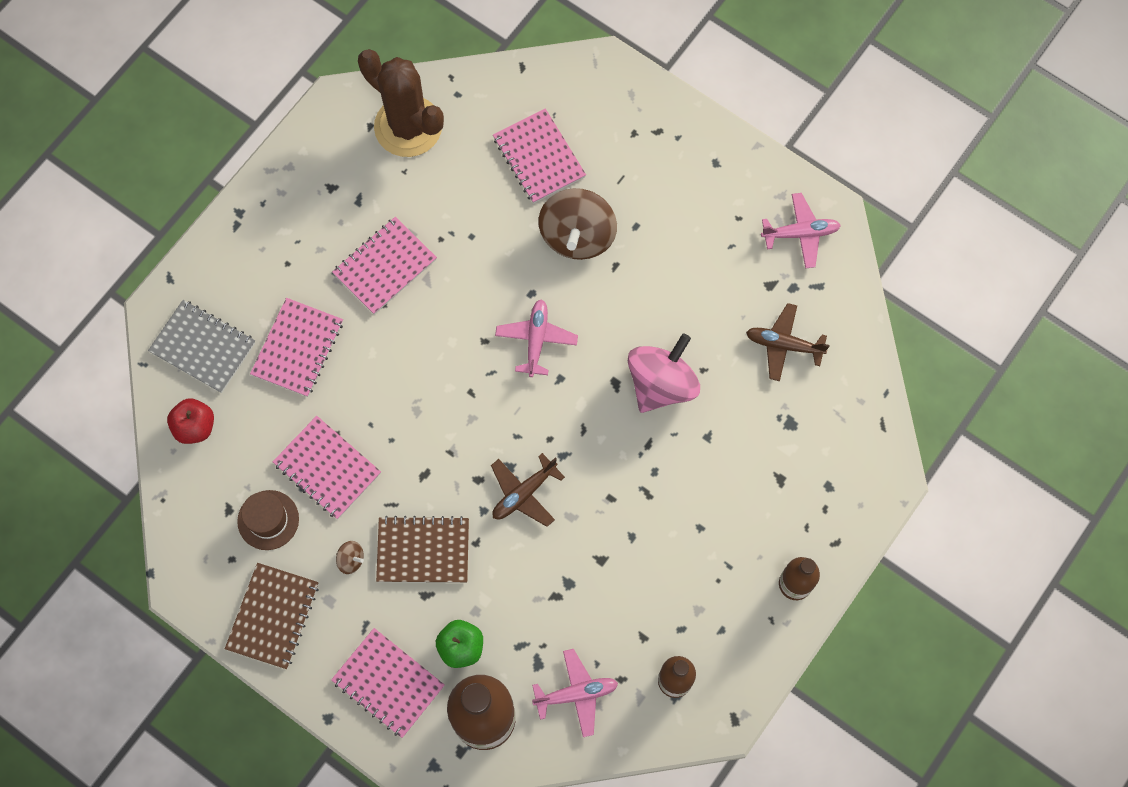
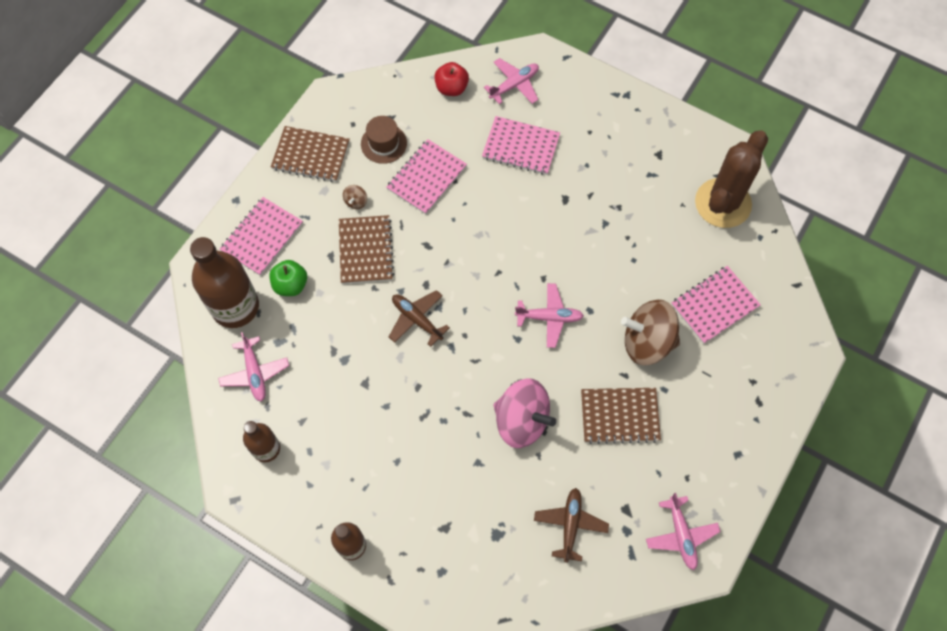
camera: 85 degrees right, 5 degrees down
(203, 347) = (514, 85): grey notebook -> pink plane
(385, 266) = (597, 199): pink notebook -> none
(663, 277) = (619, 416): none -> brown notebook

